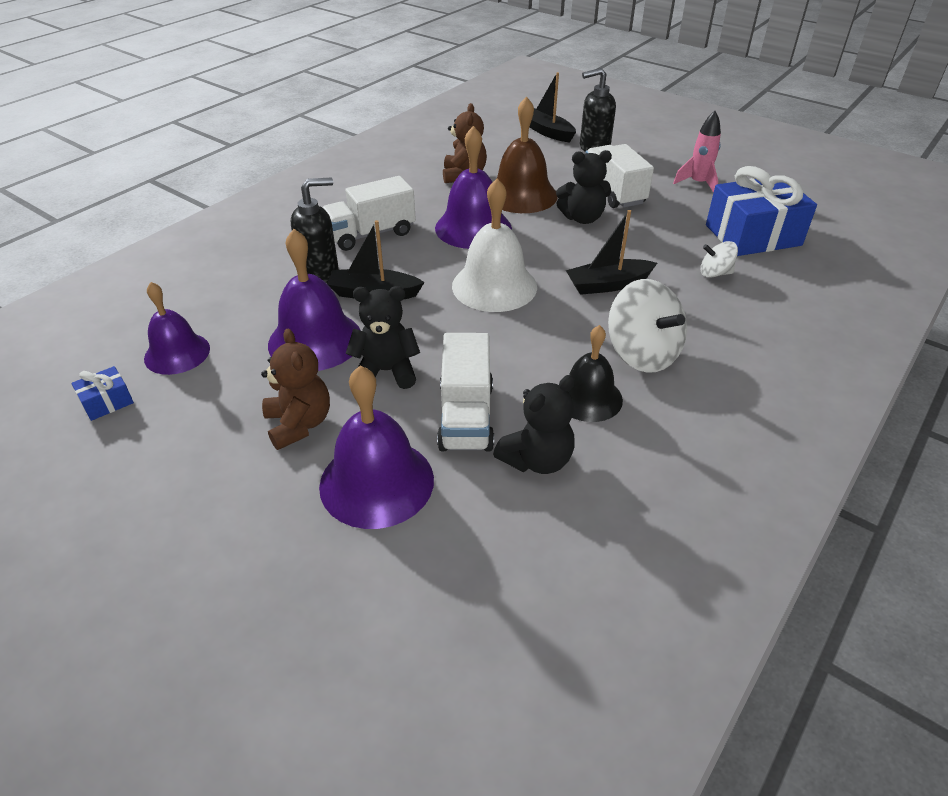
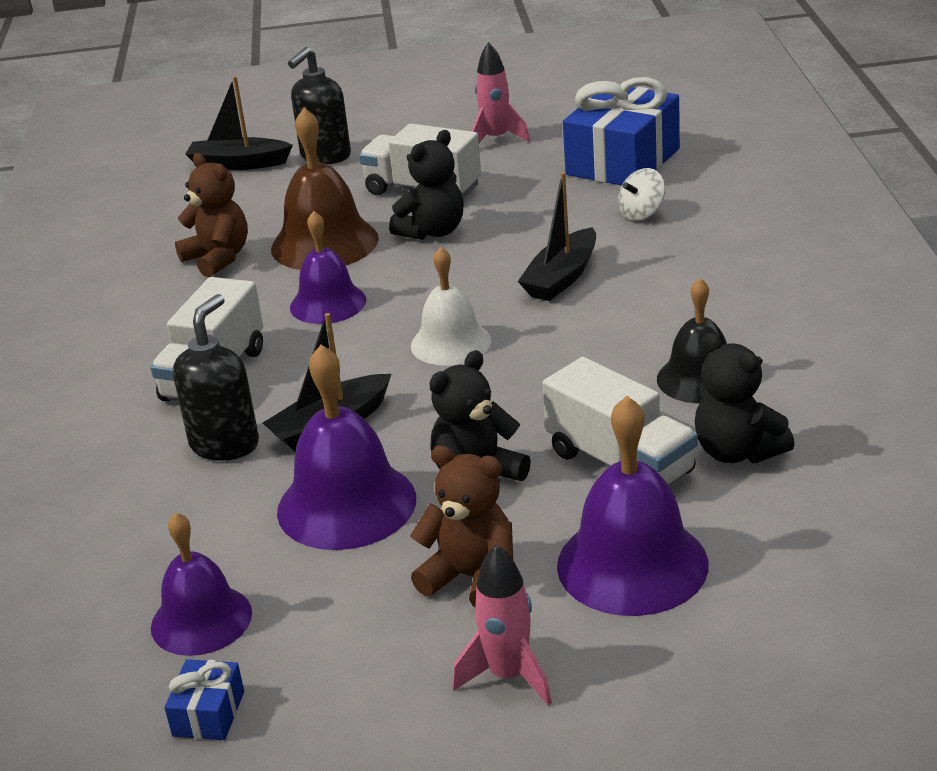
camera: 40 degrees left, 10 degrees down
(227, 493) = (508, 676): none -> pink rocket
(473, 228) = (328, 303): purple bell -> purple bell, size x0.67
(494, 286) = (450, 343): white bell -> white bell, size x0.67
(537, 460) = (737, 452): black teddy bear -> black teddy bear turned 135 degrees clockwise
(642, 354) = (687, 316): white spinning top -> none

